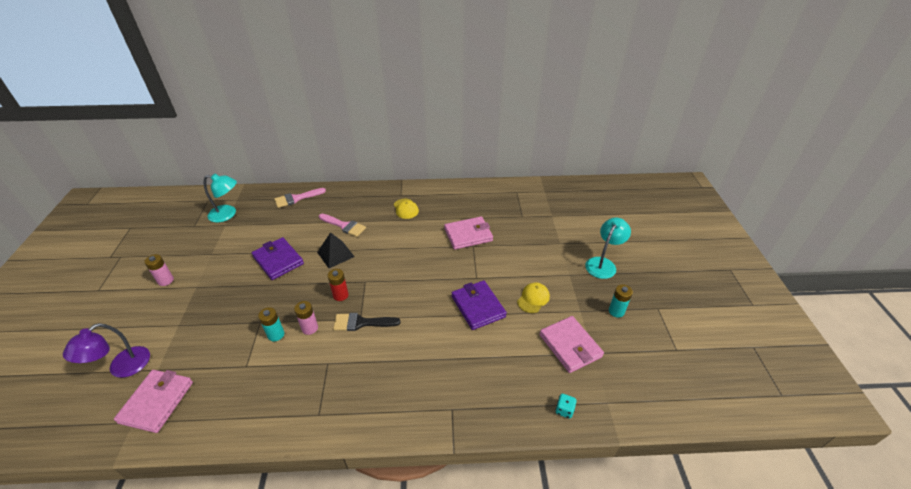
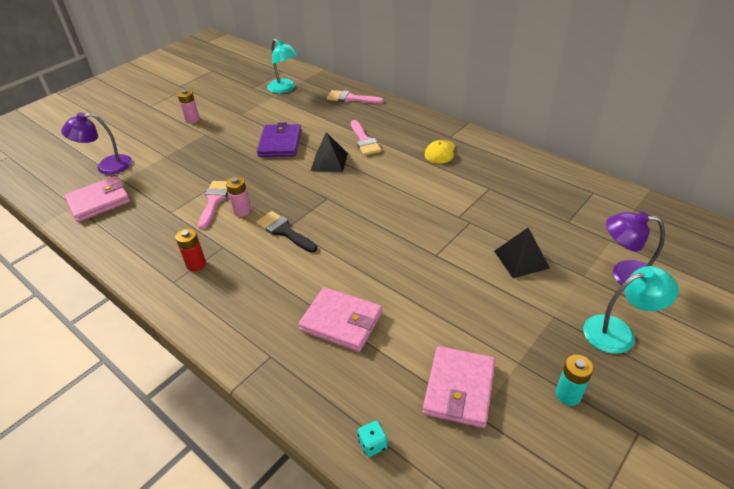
camera: 45 degrees right, 0 degrees up
(276, 335) = (214, 201): turquoise battery -> pink brush
(340, 295) = (294, 198): red battery -> red battery (196, 264)
(468, 235) = (477, 209): pink wallet -> pink wallet (341, 321)
(478, 306) = (404, 283): purple wallet -> none
(522, 252) = (521, 259): none -> black pyramid
(533, 299) = (475, 313): yellow cap -> none
(576, 231) = (625, 275): none -> purple lamp

